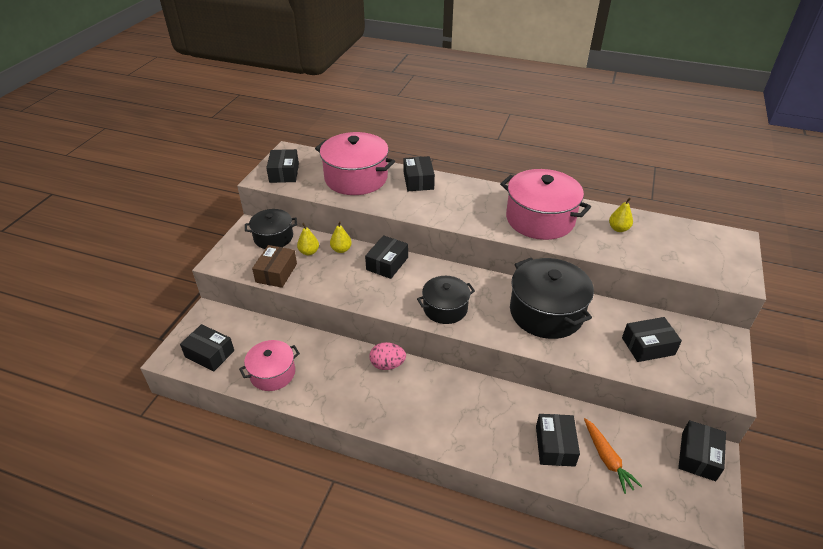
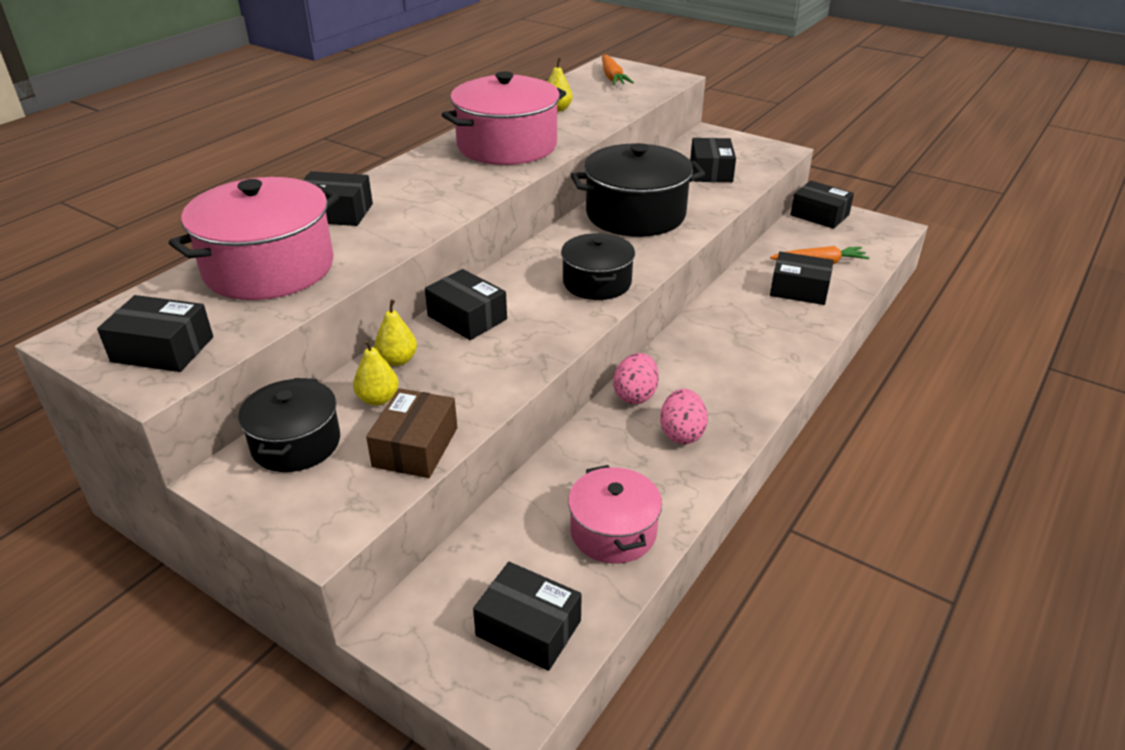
camera: 75 degrees left, 5 degrees down
(209, 354) = (528, 628): black box -> black box turned 75 degrees clockwise
(276, 273) = (415, 447): brown box -> brown box turned 75 degrees clockwise
(357, 392) = (681, 433): none -> pink egg
(708, 245) = (612, 77): none -> orange carrot

